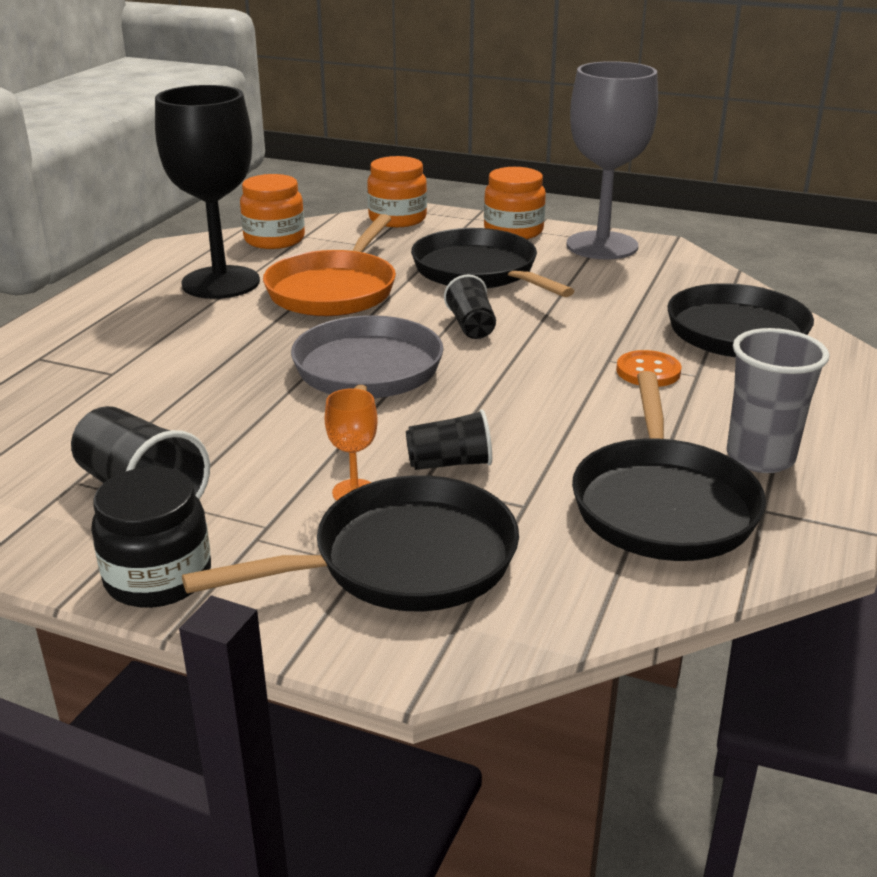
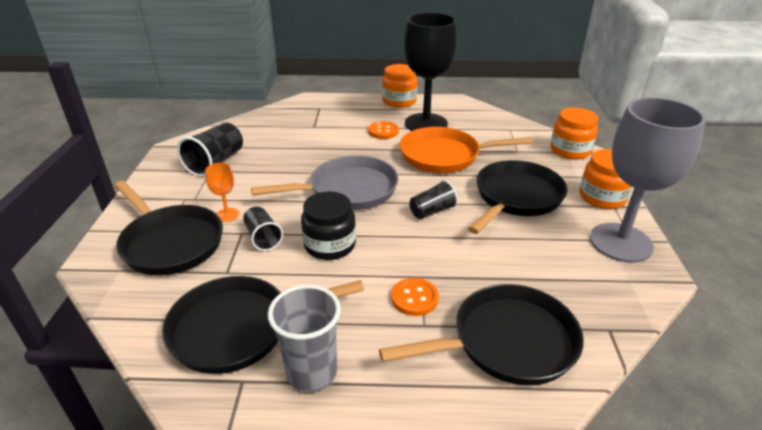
camera: 70 degrees right, 5 degrees up
(158, 577) = (154, 184): black jar -> black jar (330, 245)
(207, 318) = (383, 131): none -> orange button
(274, 239) = (495, 122): orange jar -> orange jar (399, 101)

